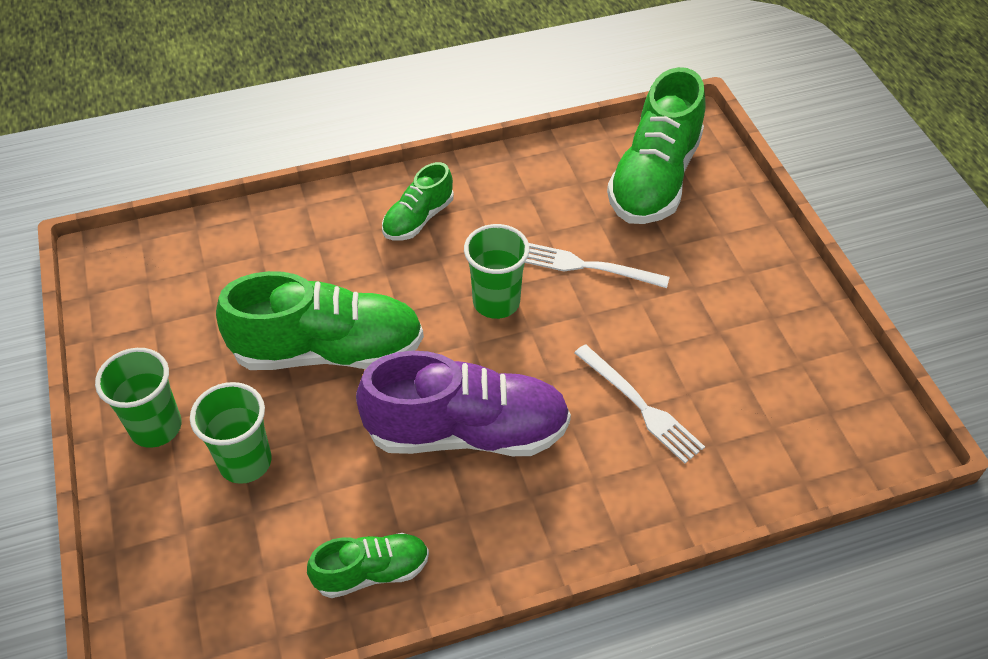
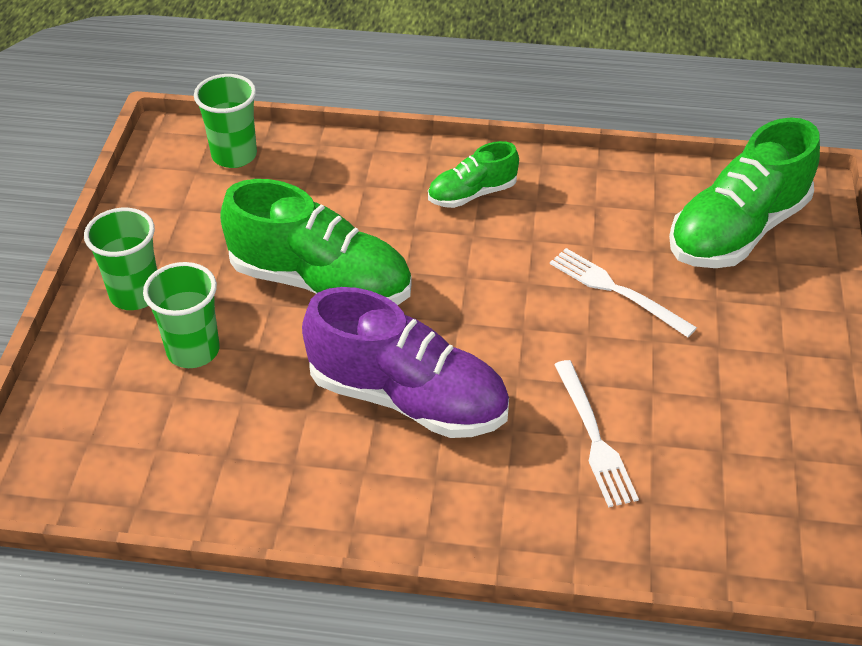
camera: 25 degrees right, 5 degrees down
(371, 572) = (249, 486): green shoe -> none
(496, 302) = (504, 293): green cup -> green cup (234, 155)

